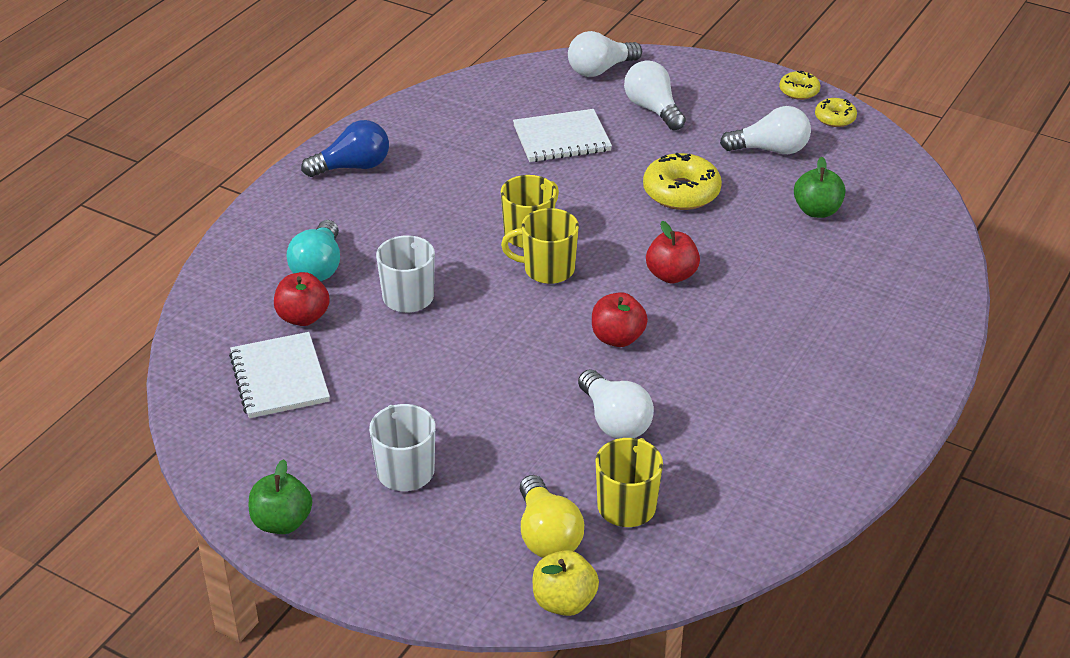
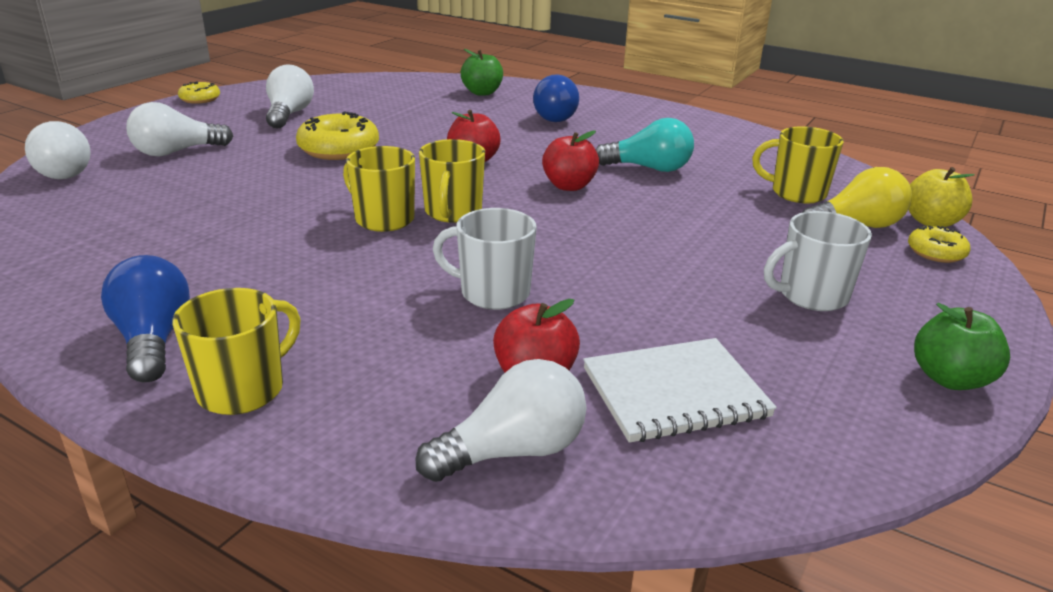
camera: 90 degrees left, 10 degrees down
(300, 208) = (243, 389): none -> yellow mug
(318, 267) = (413, 366): turquoise light bulb -> turquoise light bulb (649, 168)
(561, 139) = (197, 196): white notebook -> none
(614, 421) = (689, 193): white light bulb -> white light bulb (513, 451)
(817, 211) = (392, 107): green apple -> green apple (482, 93)
(828, 331) = (555, 116): none -> blue light bulb
(835, 118) = (255, 92): yellow donut -> yellow donut (936, 252)

